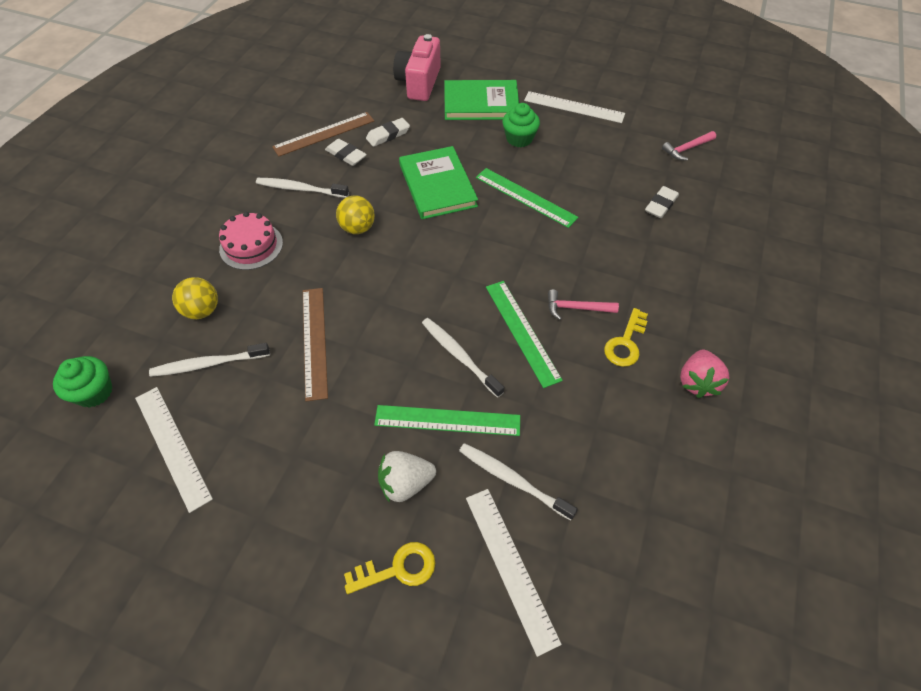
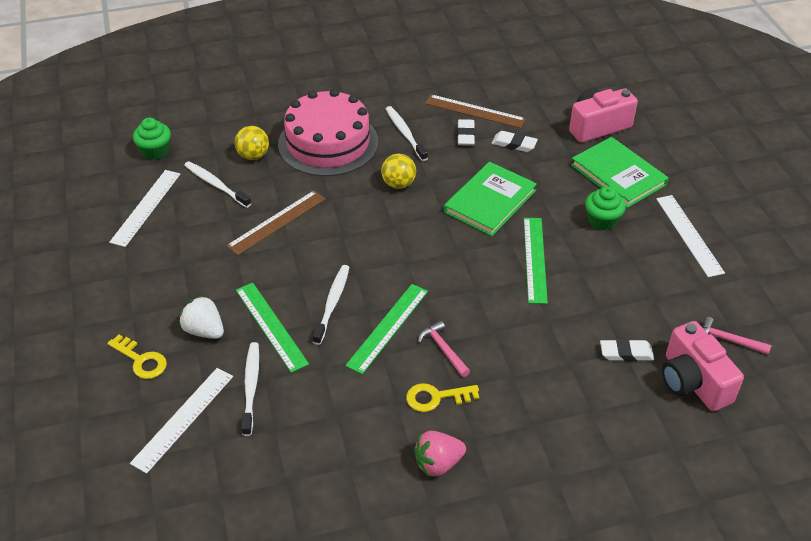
camera: 55 degrees right, 10 degrees down
(251, 246) = (328, 143): pink cake -> pink cake, size x1.84
(712, 188) = (692, 382): none -> pink camera

